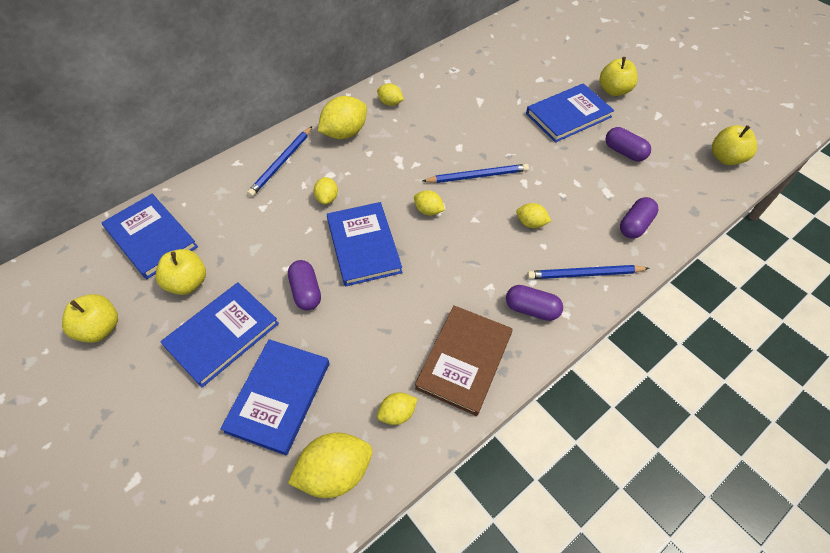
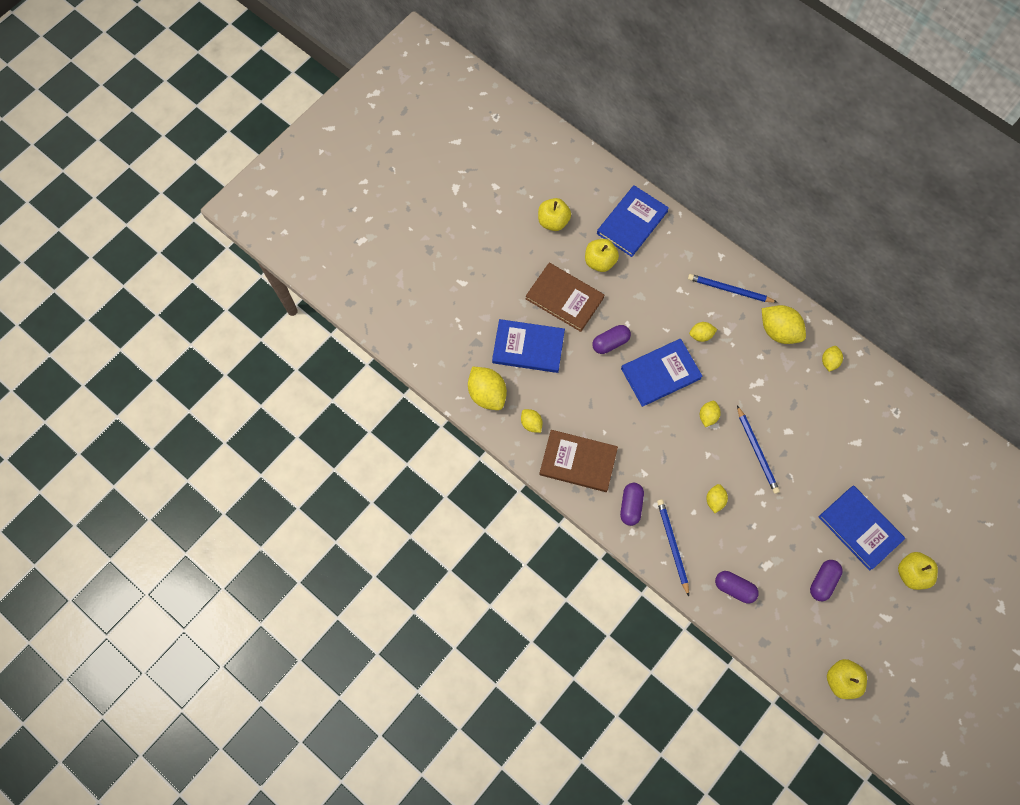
camera: 80 degrees right, 15 degrees up
(222, 335) = (564, 298): blue book -> brown book

